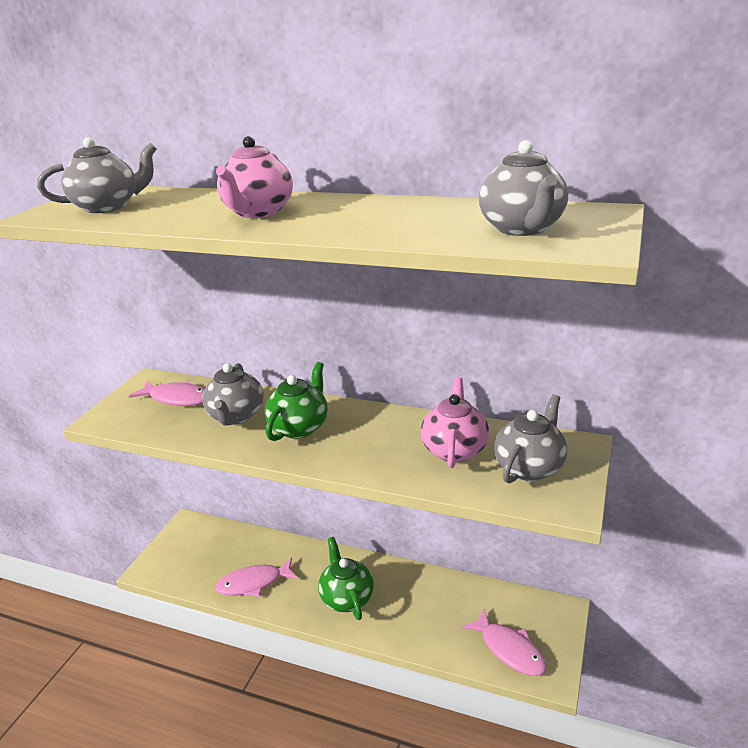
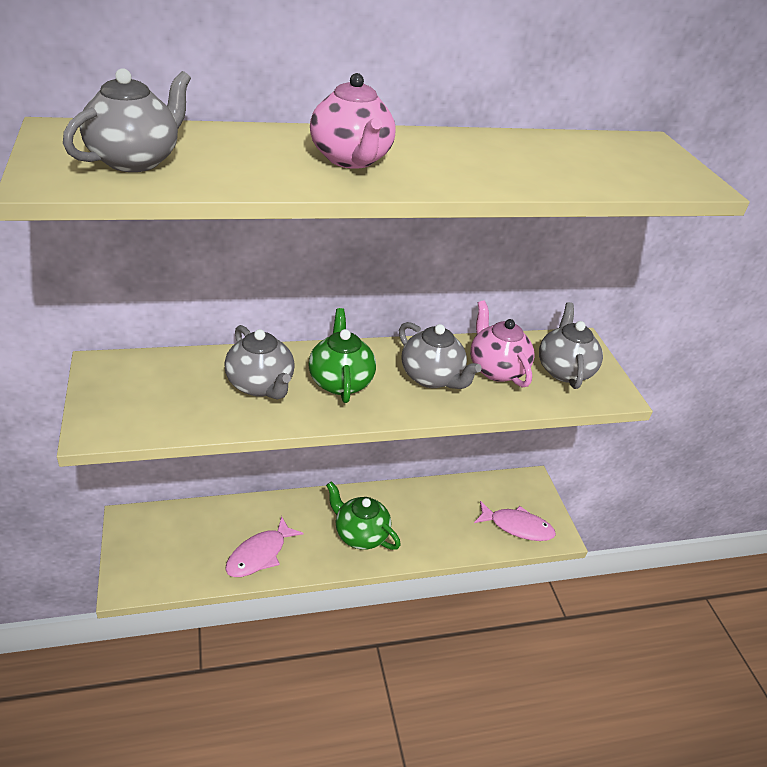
camera: 40 degrees left, 10 degrees up
(177, 398) = (167, 380): pink fish -> none
(522, 229) = (623, 166): grey teapot -> grey teapot (431, 377)

